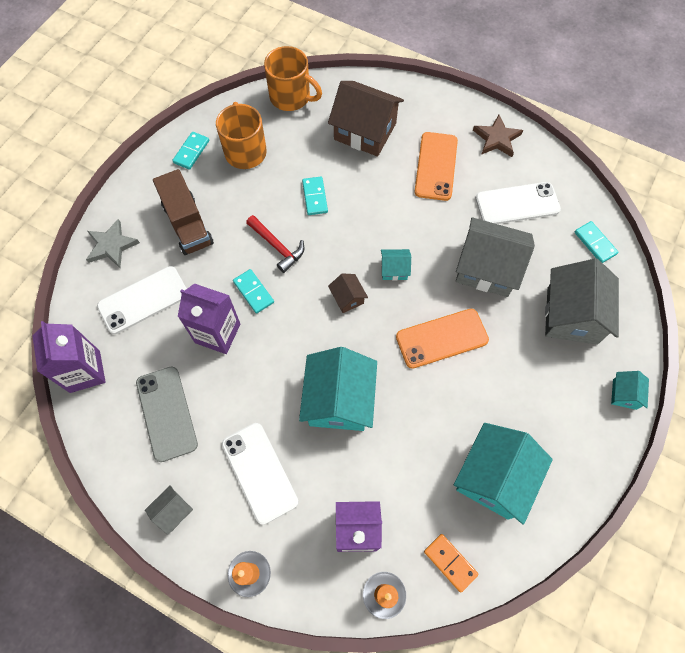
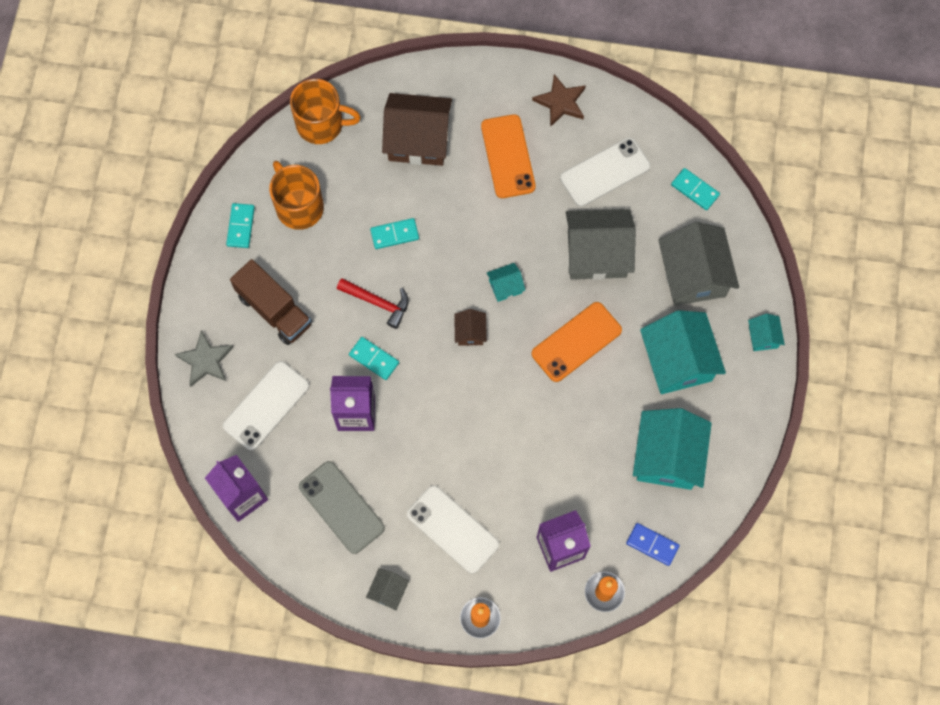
camera: 20 degrees left, 5 degrees up
(315, 197) = (394, 234): turquoise domino -> turquoise domino turned 75 degrees counterclockwise
(339, 400) = (500, 436): turquoise house -> turquoise house (678, 361)
(347, 298) = (470, 332): brown house -> brown house turned 45 degrees clockwise
(450, 562) = (652, 545): orange domino -> blue domino

